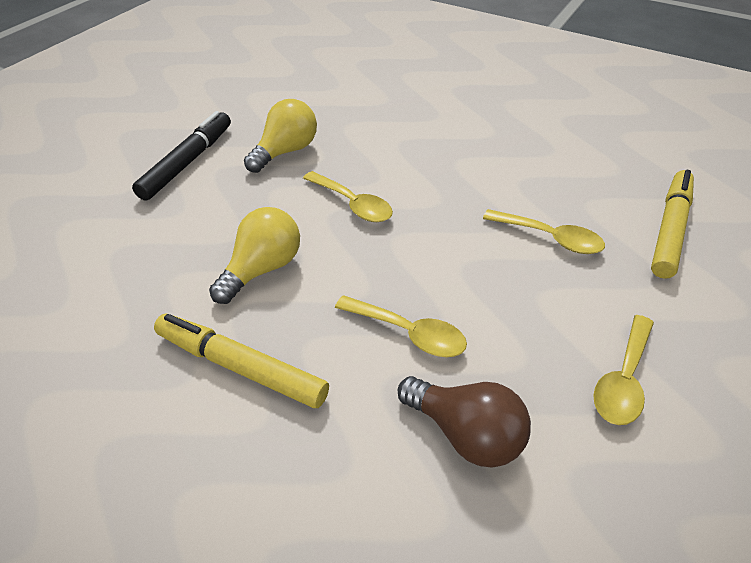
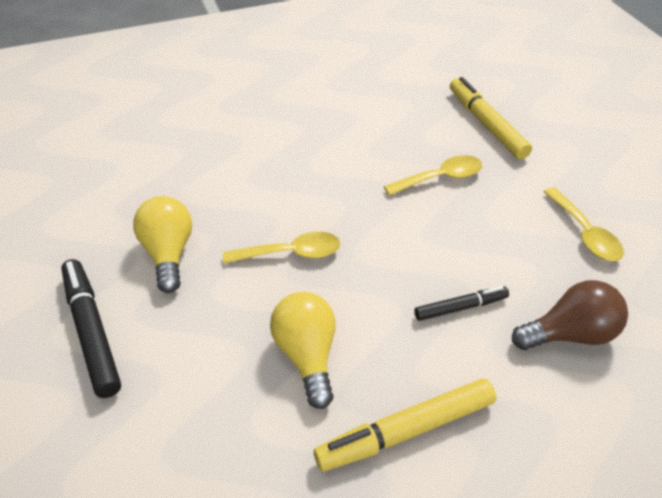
camera: 50 degrees left, 0 degrees up
(408, 333) = (460, 308): yellow spoon -> black marker

